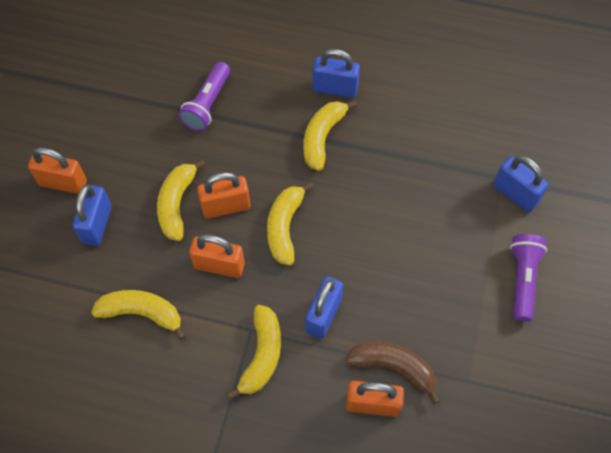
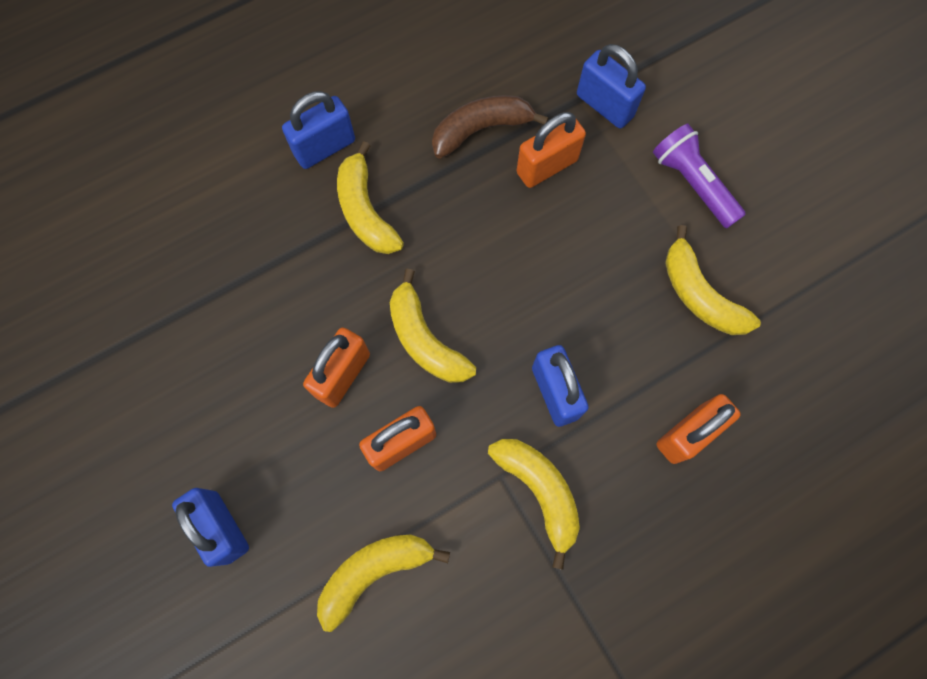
camera: 45 degrees left, 10 degrees up
(63, 183) = (131, 519): orange padlock -> orange padlock (547, 166)
(177, 204) = (287, 421): yellow banana -> yellow banana (699, 294)
(207, 104) = (204, 283): purple flashlight -> none
(393, 367) = (669, 379): brown banana -> brown banana (481, 129)
(515, 194) = (604, 105): blue padlock -> blue padlock turned 45 degrees clockwise

